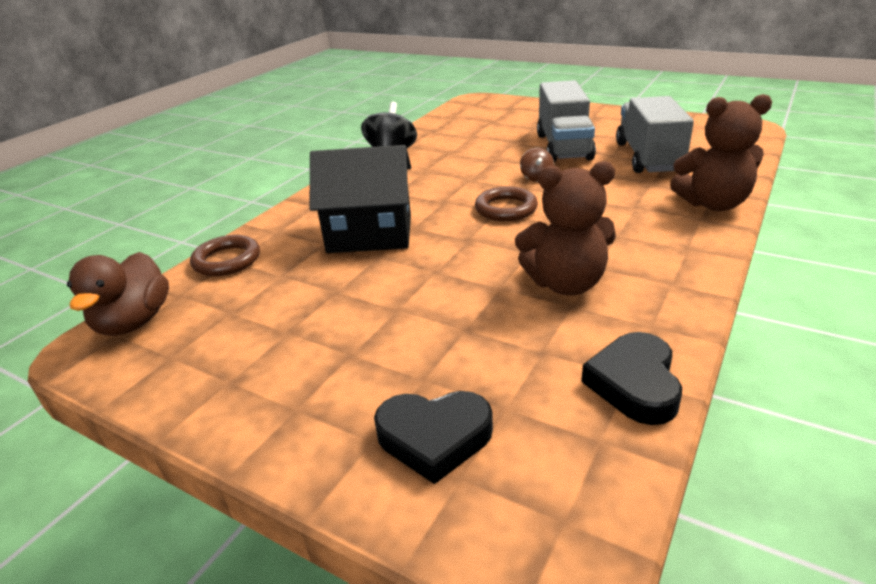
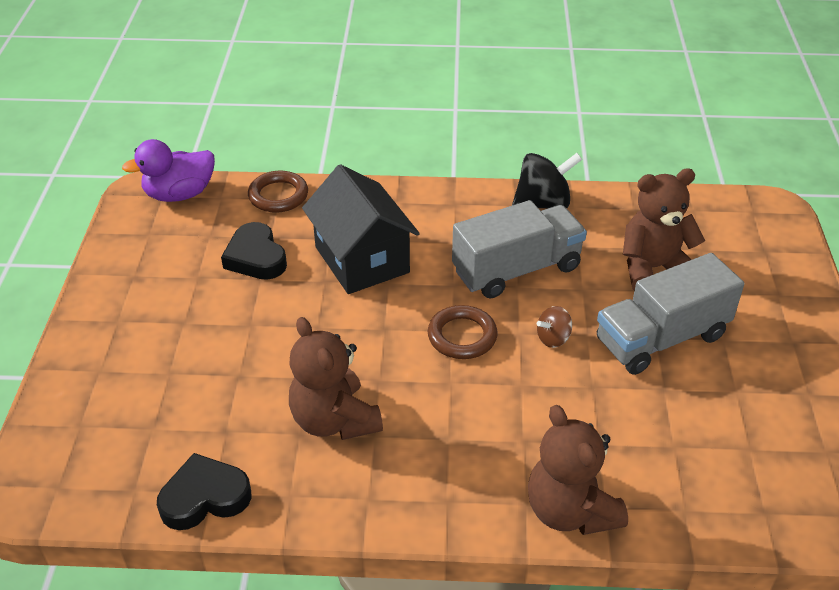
camera: 60 degrees right, 10 degrees up
(134, 322) = (179, 194): brown duck -> purple duck
(434, 438) = (111, 400): black heart -> black heart (256, 257)
(495, 136) = (653, 268): none -> brown teddy bear
(648, 157) = (678, 427): grey truck -> grey truck (516, 269)

